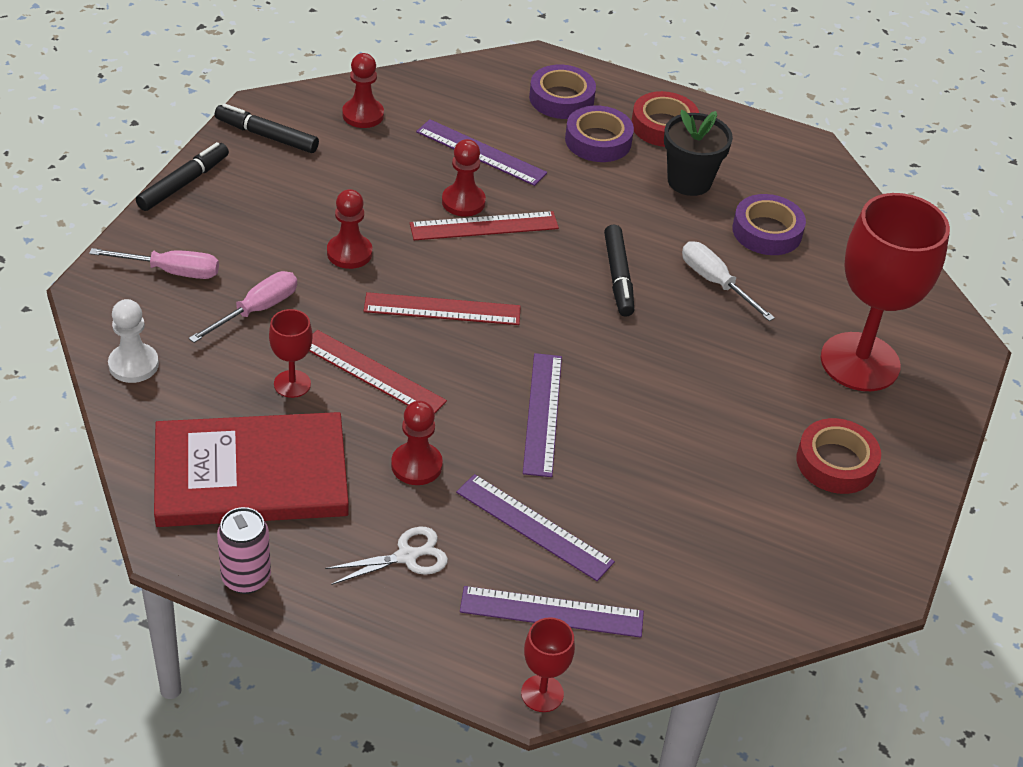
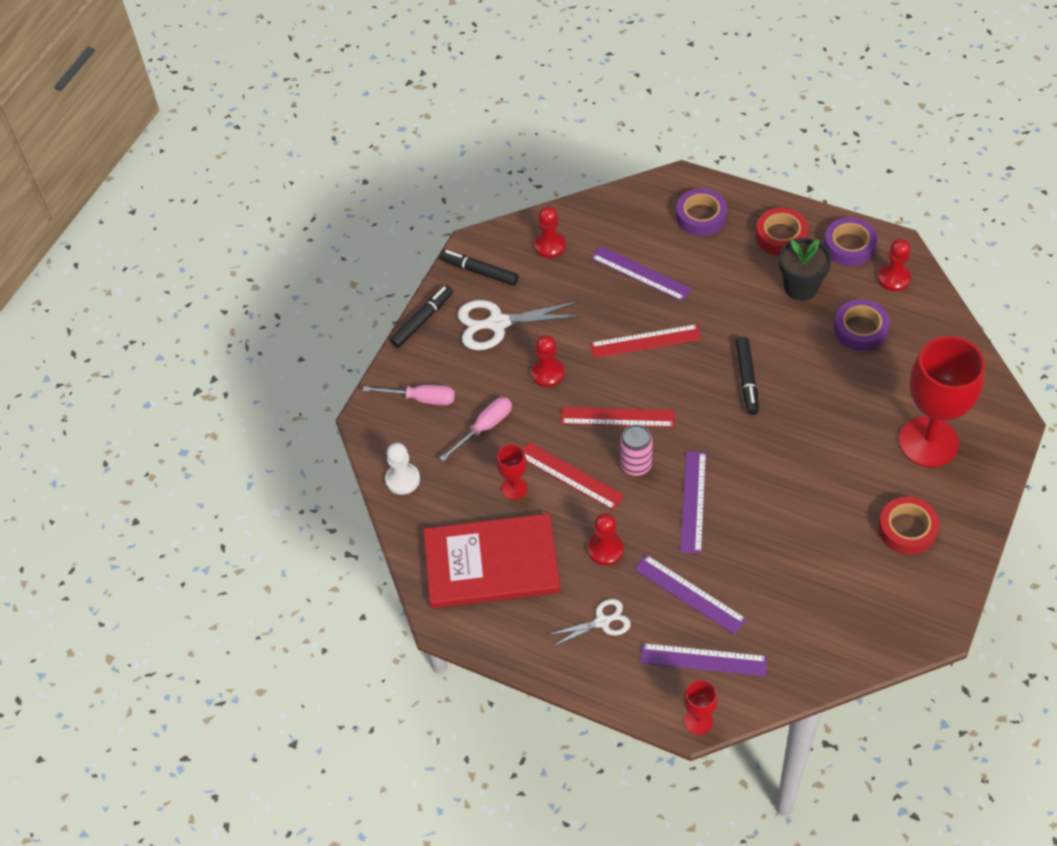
camera: 10 degrees right, 10 degrees up
(246, 578) = (495, 644): pink can -> pink can (636, 465)
(285, 194) = (497, 323): none -> white scissors
(463, 202) = (629, 320): red pawn -> red pawn (893, 278)
(598, 141) = (730, 254): purple tape -> purple tape (849, 246)
(715, 282) = (820, 379): white screwdriver -> none

